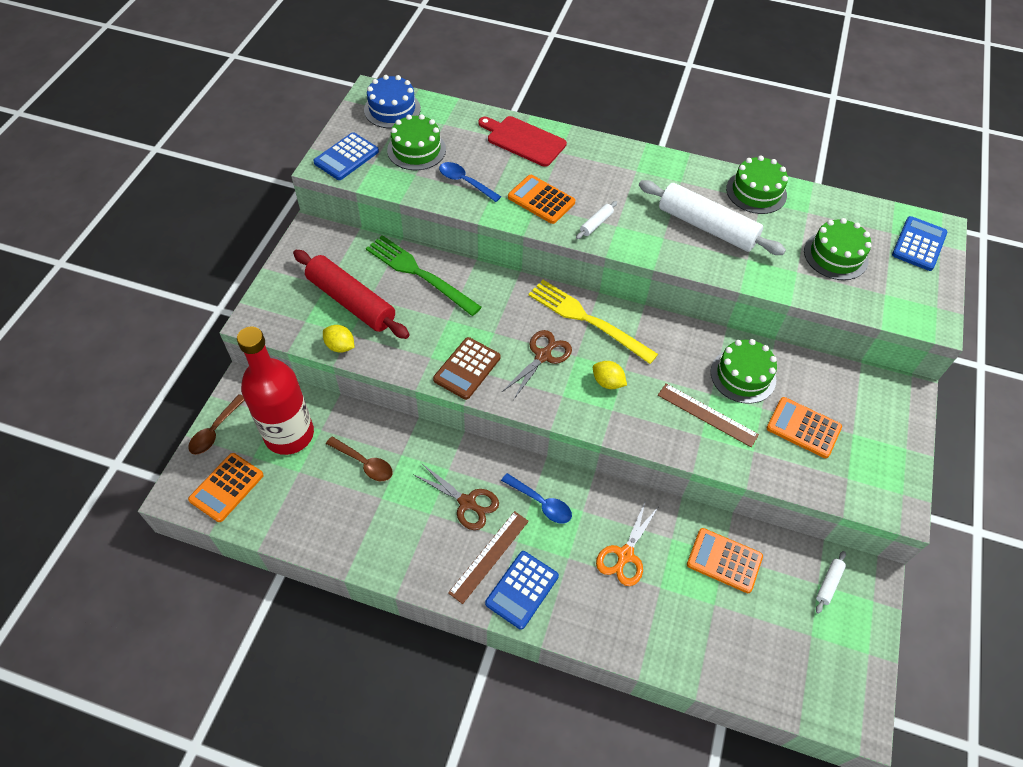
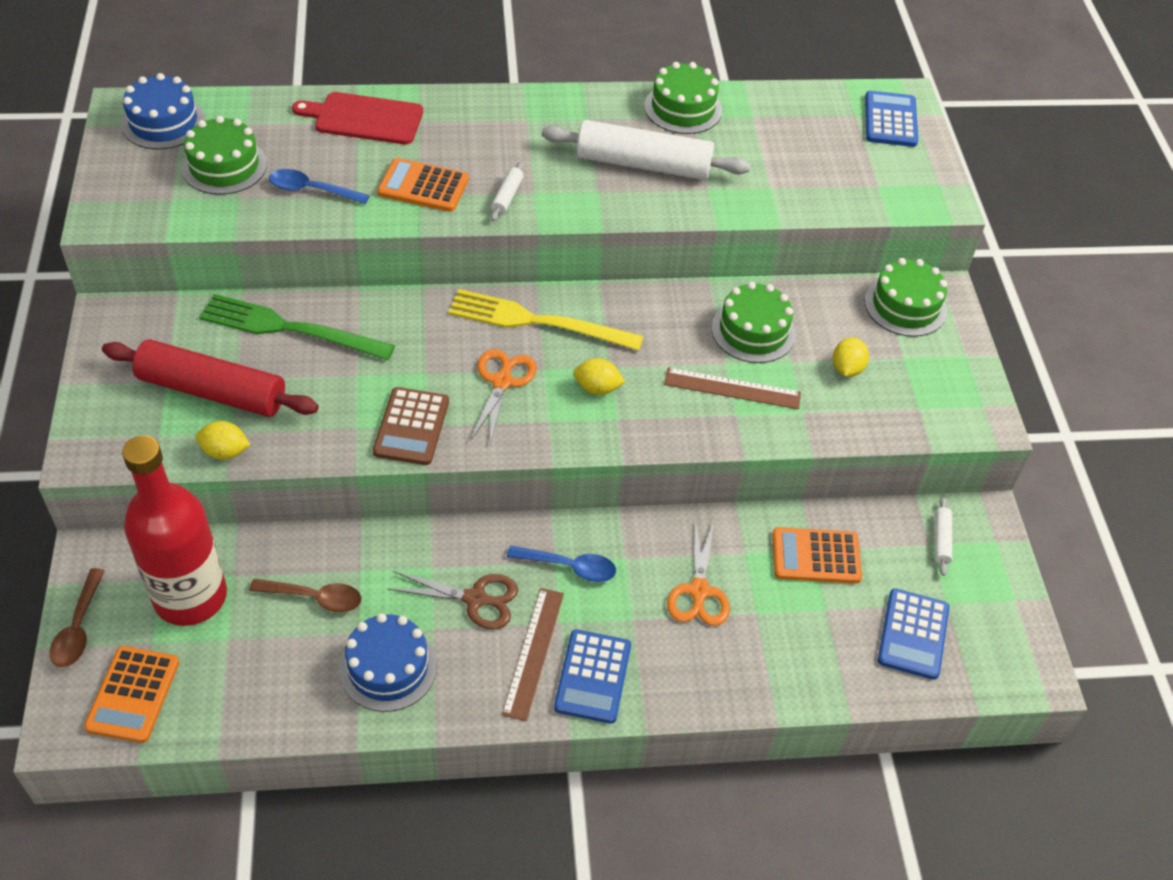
camera: 25 degrees left, 5 degrees down
(346, 157) = (129, 200): blue calculator -> blue calculator (913, 634)
(389, 529) = (388, 667): none -> blue cake
(543, 356) = (502, 382): brown scissors -> orange scissors
(803, 428) = (847, 369): orange calculator -> yellow lemon
(835, 255) = (806, 157): green cake -> green cake (905, 306)

